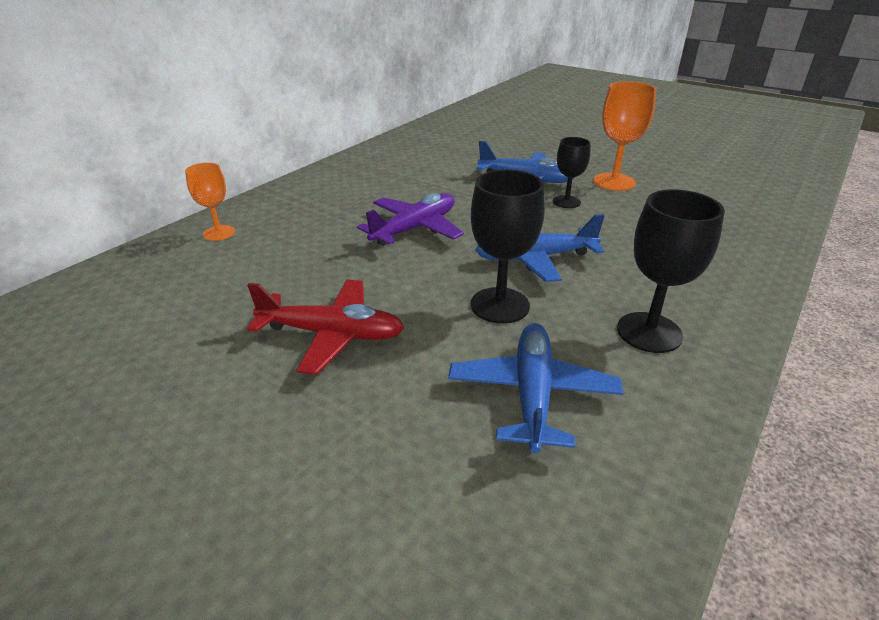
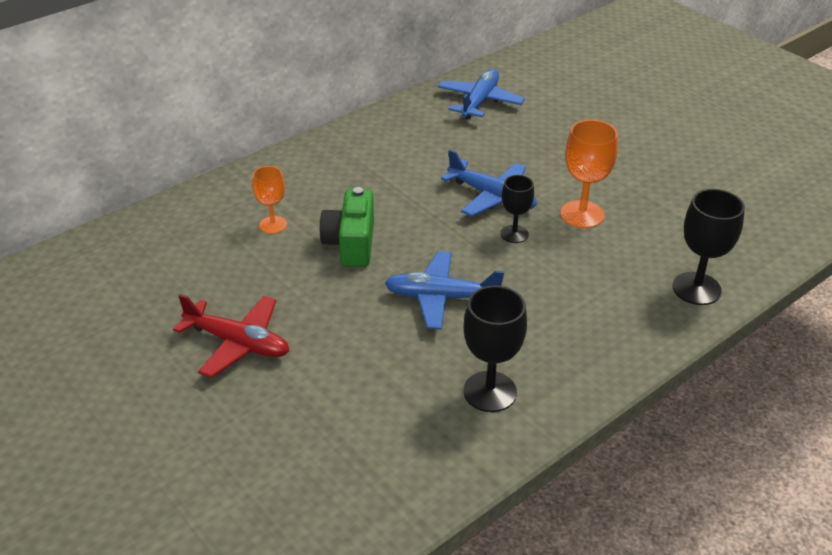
camera: 15 degrees right, 5 degrees up
(219, 233) = (179, 219): orange goblet -> orange goblet (273, 225)
(415, 229) = (351, 244): purple plane -> green camera
(500, 305) = (382, 342): black goblet -> black goblet (696, 288)
(532, 393) = (363, 424): blue plane -> blue plane (479, 101)

